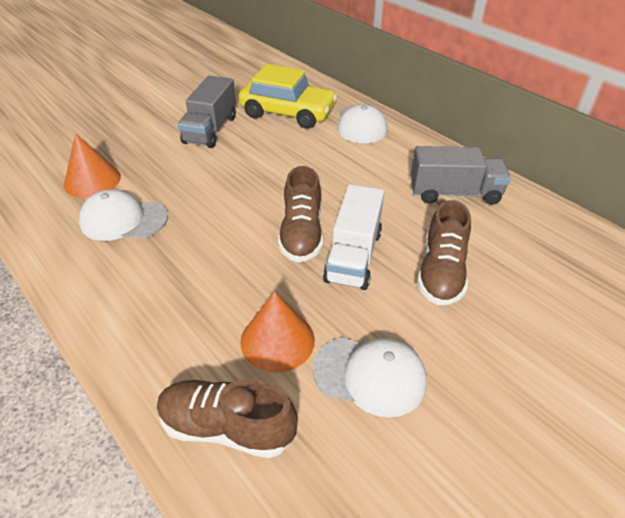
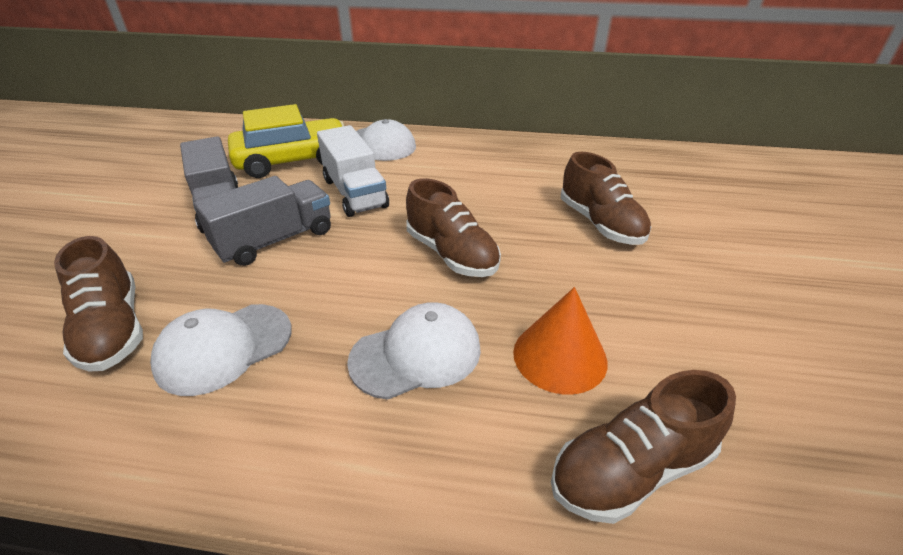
camera: 40 degrees left, 5 degrees down
(92, 180) = (113, 329): orange cone -> brown shoe
(353, 256) = (521, 248): white truck -> white truck (355, 193)
(370, 375) = (666, 331): white cap -> white cap (416, 354)
(454, 193) = (528, 164): grey truck -> grey truck (275, 240)

